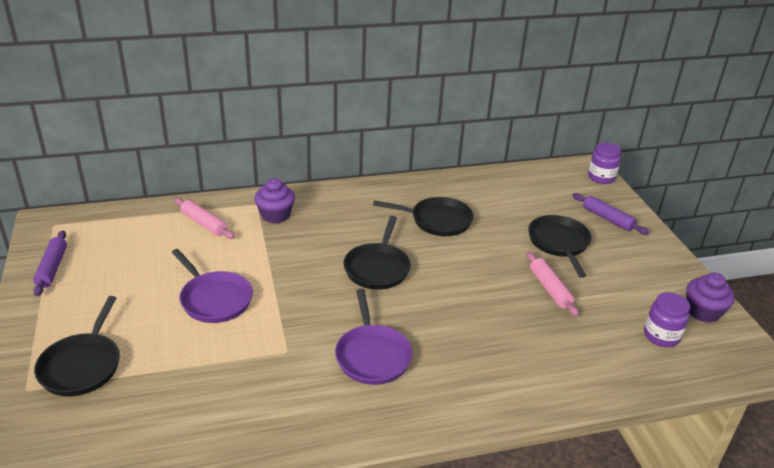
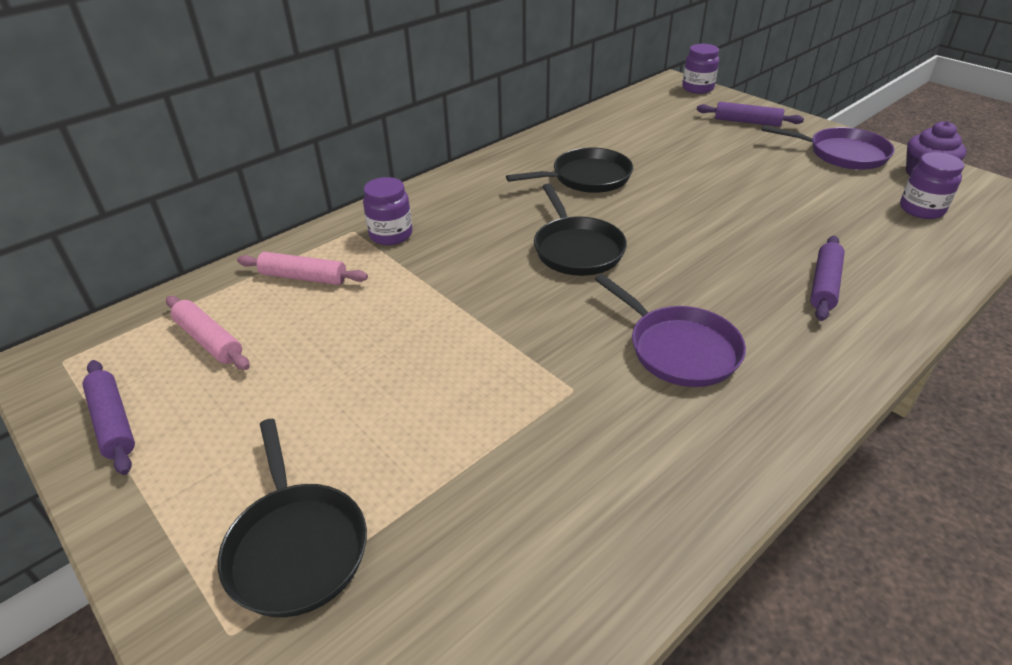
camera: 25 degrees left, 5 degrees up
(214, 299) = (410, 365): purple pan -> purple pan (842, 154)
(275, 215) = (391, 235): purple cupcake -> purple jar
(515, 357) = (824, 285): none -> purple rolling pin
(550, 289) = (774, 204): pink rolling pin -> pink rolling pin (209, 340)
(559, 243) = (731, 158): black pan -> none

